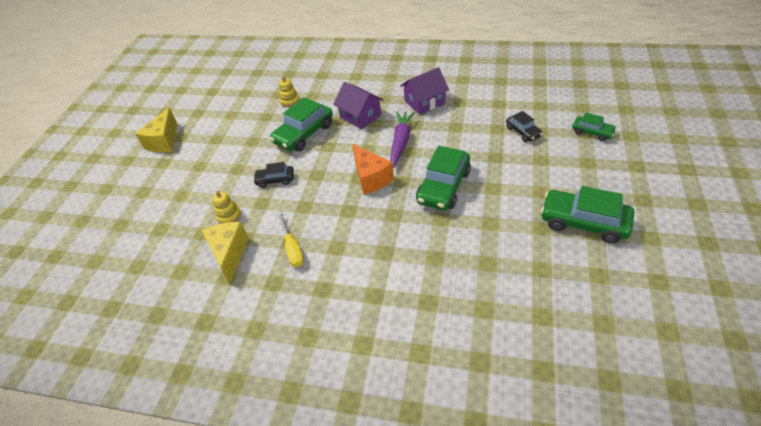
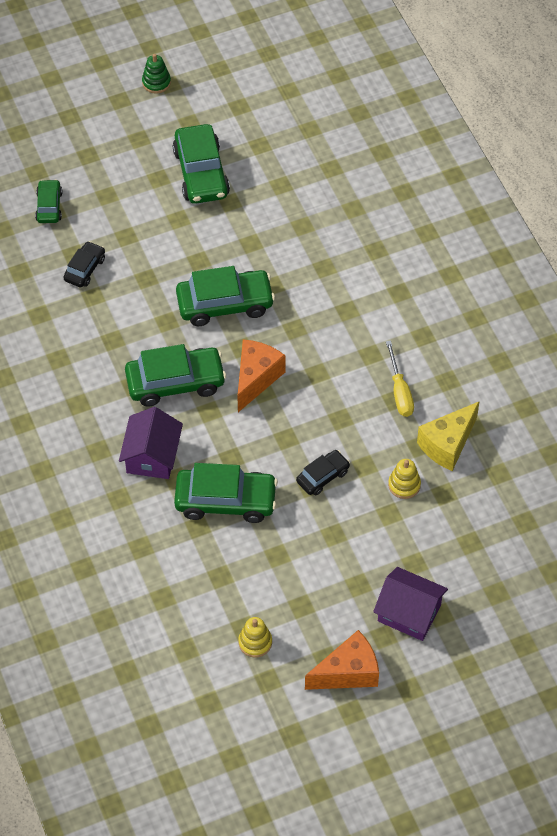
camera: 130 degrees left, 10 degrees up
(164, 141) = (348, 672): yellow cheese -> orange cheese
(275, 180) = (323, 476): black car -> black car turned 90 degrees counterclockwise
(289, 101) = (169, 568): yellow stacking toy -> yellow stacking toy (255, 642)
(292, 248) = (399, 391): yellow screwdriver -> yellow screwdriver turned 135 degrees clockwise
(401, 142) = (175, 382): purple carrot -> green car
(424, 102) = (80, 397): purple house -> purple house (409, 613)
(713, 234) = (156, 82): none -> green stacking toy

